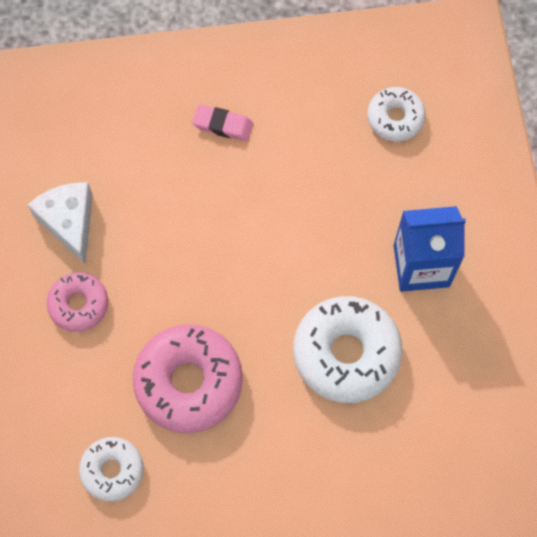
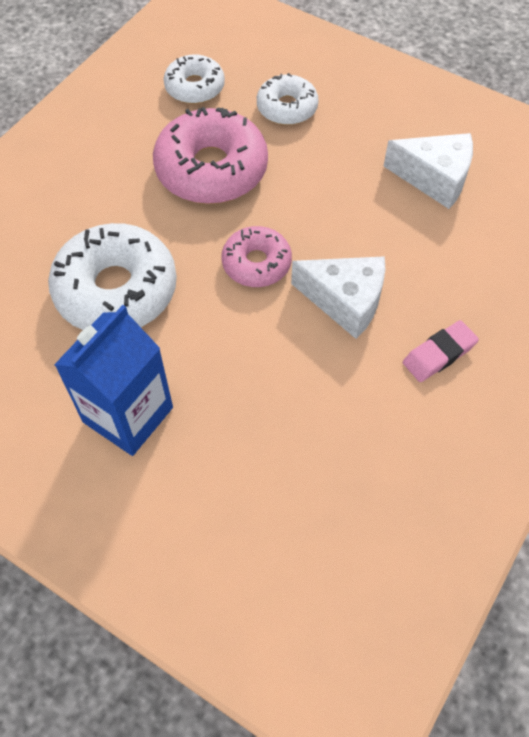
camera: 130 degrees right, 10 degrees down
(79, 304) = (350, 142): pink donut -> pink donut (256, 263)
(229, 205) = (345, 301): none -> white cheese
(395, 118) = (308, 526): white donut -> white donut (287, 108)

